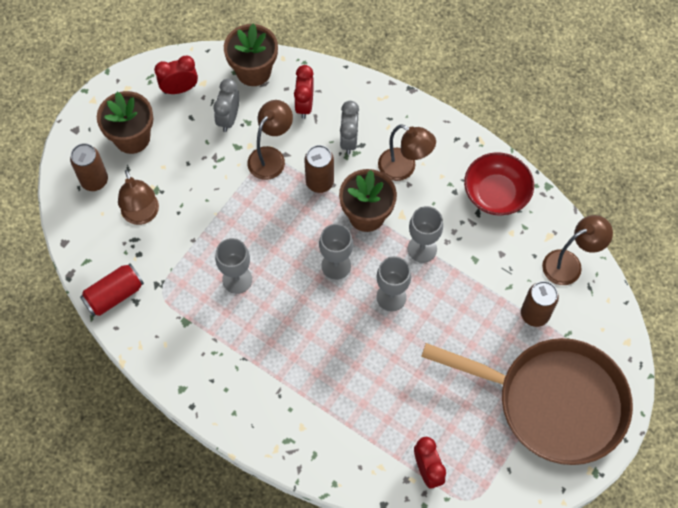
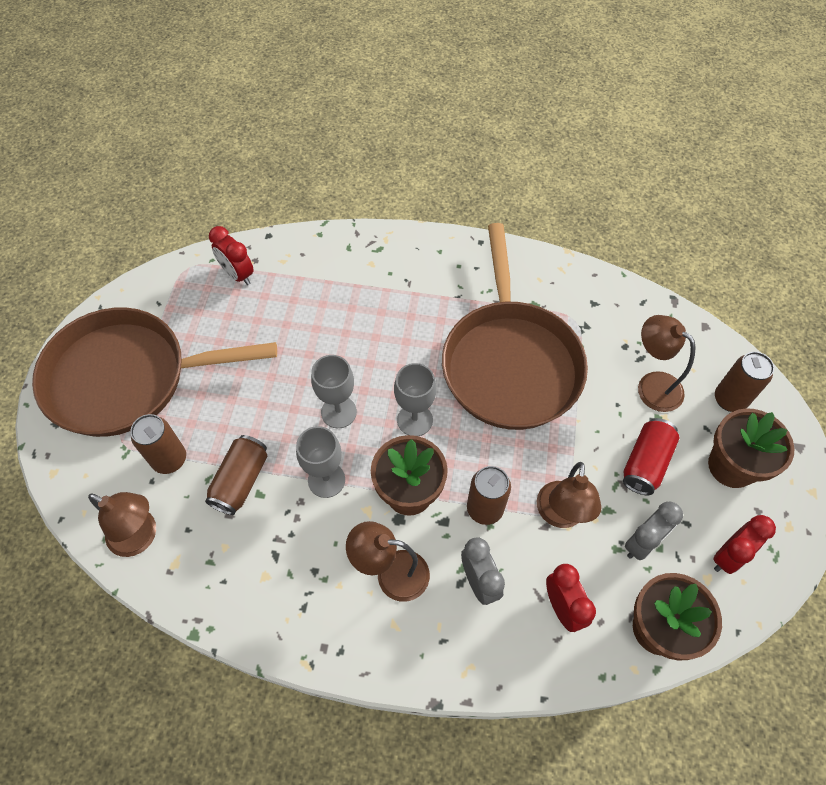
camera: 155 degrees right, 5 degrees down
(114, 295) = (618, 300): red can -> red can (646, 463)
(228, 118) = (642, 543): grey clock -> grey clock turned 60 degrees clockwise
(237, 279) = (510, 363): grey goblet -> brown pan
(485, 274) = (241, 481): none -> brown can
(496, 194) = (260, 592): red bowl -> none
(569, 264) = (140, 537): brown lamp -> brown lamp turned 105 degrees counterclockwise

